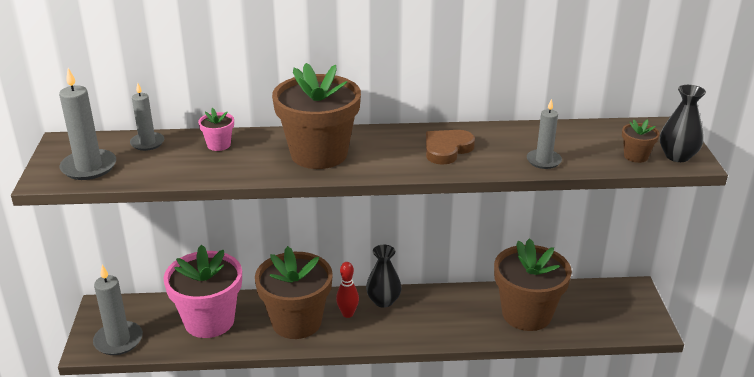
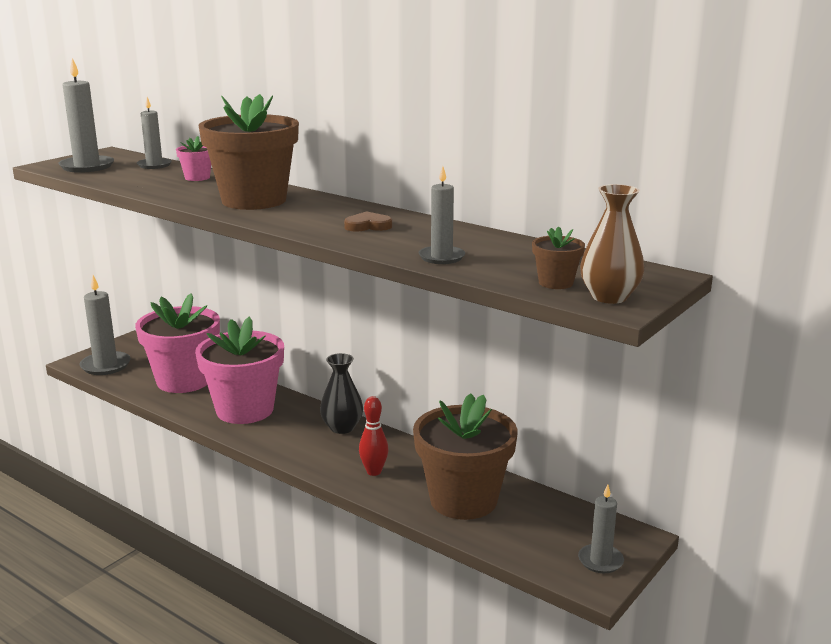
camera: 40 degrees right, 10 degrees down
(296, 322) = (245, 410): brown flower pot -> pink flower pot
(347, 314) = (295, 423): red bowling pin -> red bowling pin (374, 471)
(447, 149) = (368, 226): brown heart -> brown heart, size x0.66
(639, 313) = (600, 561): none -> grey candle
(677, 156) = (609, 297): black vase -> brown vase

